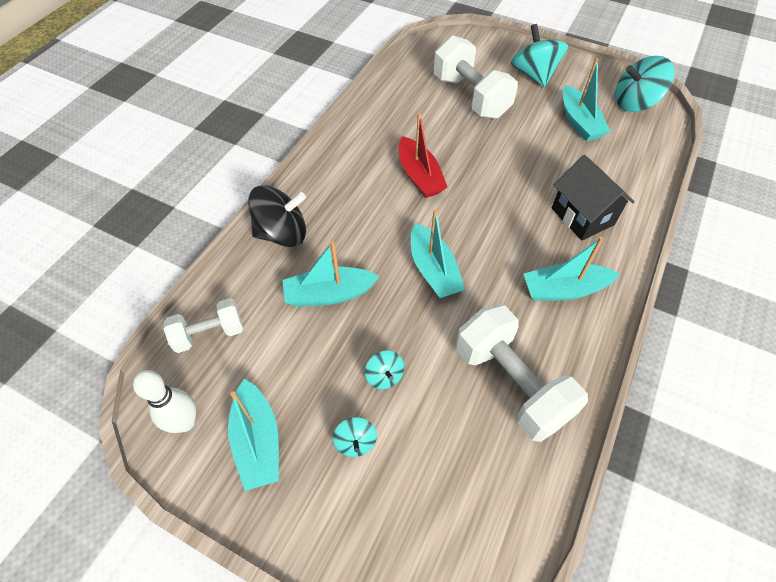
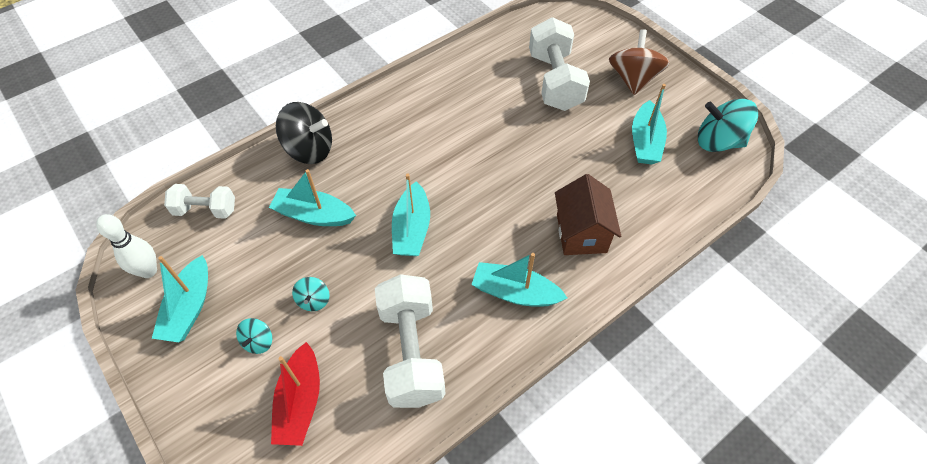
camera: 25 degrees right, 0 degrees up
(419, 176) = (456, 140): red boat -> red boat (300, 402)
(534, 75) = (633, 79): turquoise spinning top -> brown spinning top
(582, 216) = (581, 233): black house -> brown house

